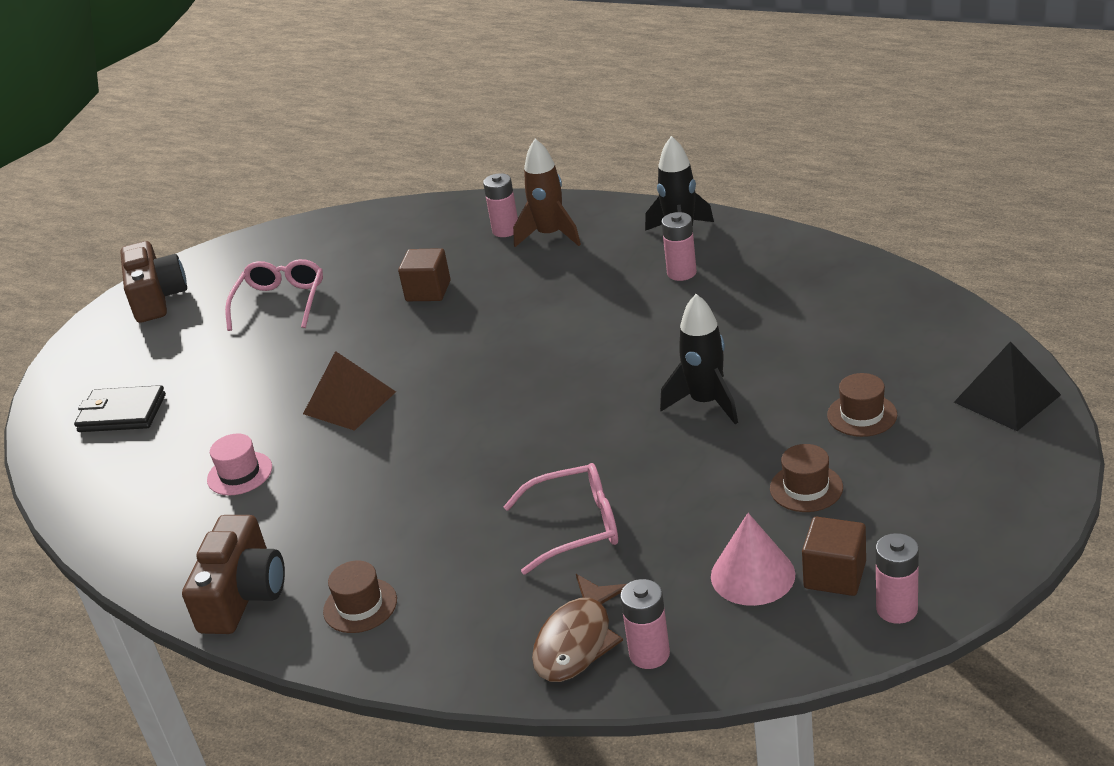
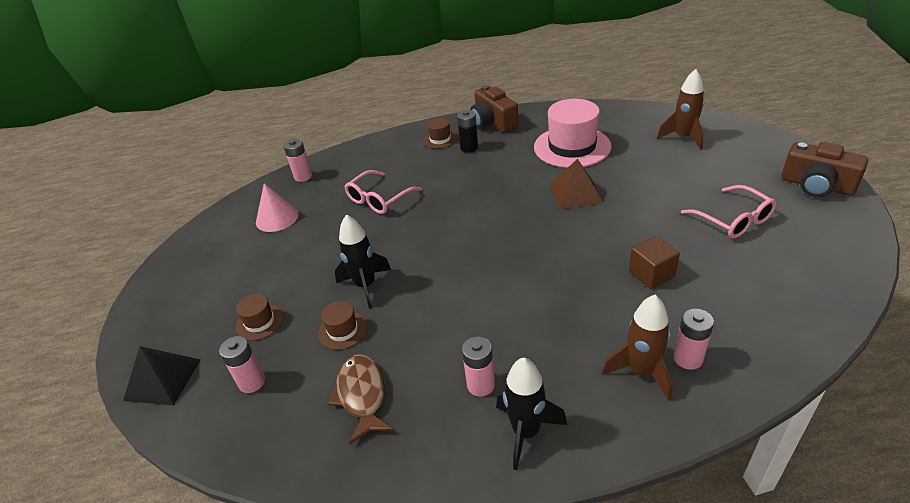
camera: 140 degrees right, 5 degrees up
(122, 413) = (683, 137): black wallet -> brown rocket
(240, 473) = (572, 147): pink hat -> pink hat, size x2.08
(348, 556) = (469, 148): none -> black battery
(577, 641) = (337, 167): brown fish -> brown fish (362, 395)
(806, 488) = (272, 265): brown hat -> brown hat (343, 330)
(835, 575) = (237, 234): brown cube -> none
(896, 609) = (201, 234): pink battery -> pink battery (252, 382)

